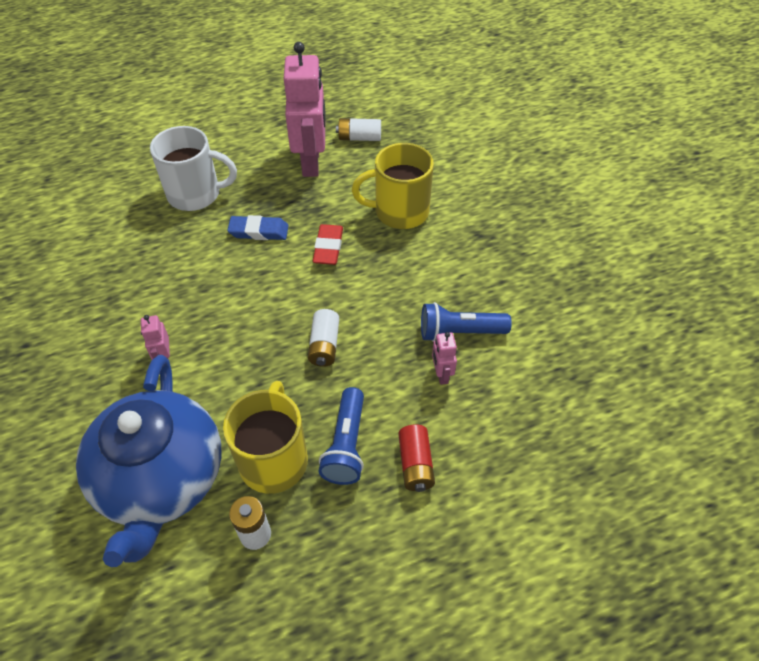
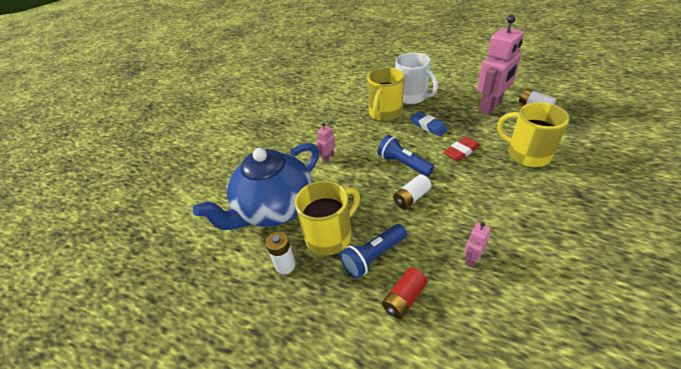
camera: 50 degrees right, 10 degrees down
(181, 241) = (384, 113): none -> yellow mug
(459, 332) = (509, 243): blue flashlight -> blue flashlight (403, 164)

